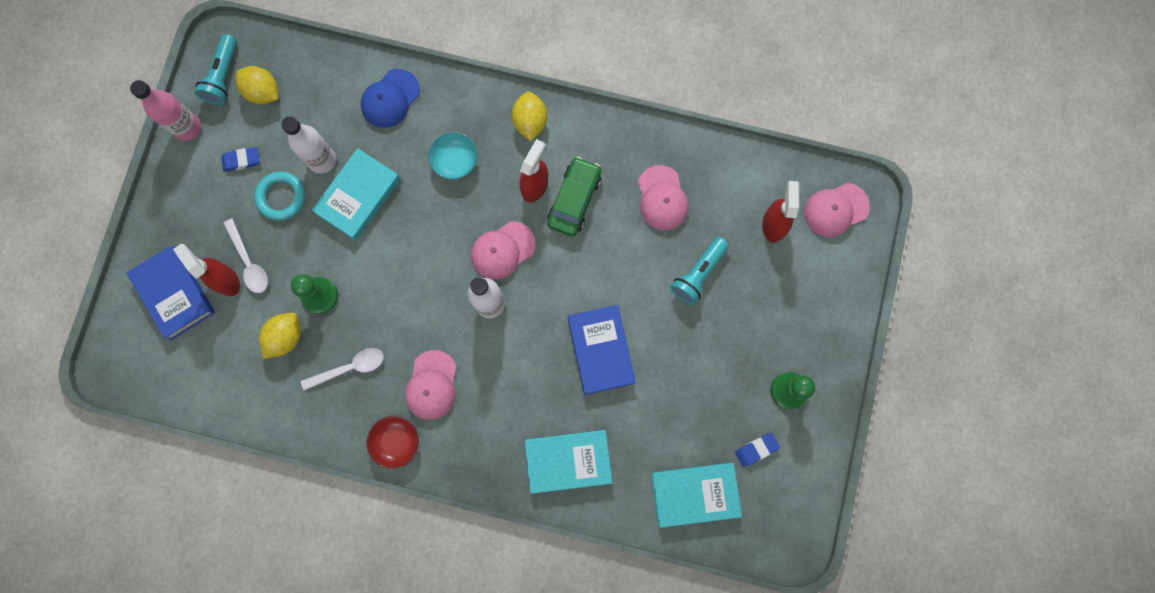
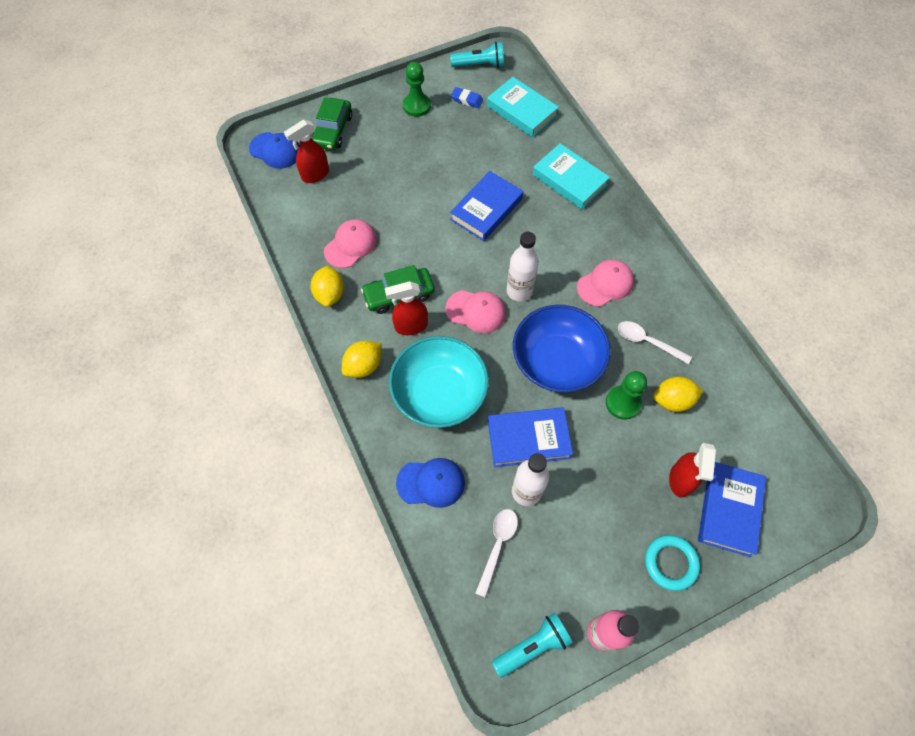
camera: 130 degrees left, 15 degrees down
(241, 160) = (585, 557): blue eraser -> none
(249, 262) = (651, 475): white spoon -> white spoon (497, 546)
(263, 92) = (515, 595): yellow lemon -> yellow lemon (330, 294)
(281, 197) = (583, 497): turquoise ring -> turquoise ring (670, 563)
(358, 196) = (528, 439): turquoise book -> blue book
(396, 442) = (659, 277): red bowl -> none
(400, 276) = (557, 361): none -> blue bowl
(455, 161) = (439, 393): turquoise bowl -> turquoise bowl, size x2.02
(698, 274) = (386, 192): turquoise flashlight -> turquoise flashlight (479, 65)
(820, 282) = (333, 130): none -> green car
(835, 210) = (275, 150): pink cap -> blue cap

